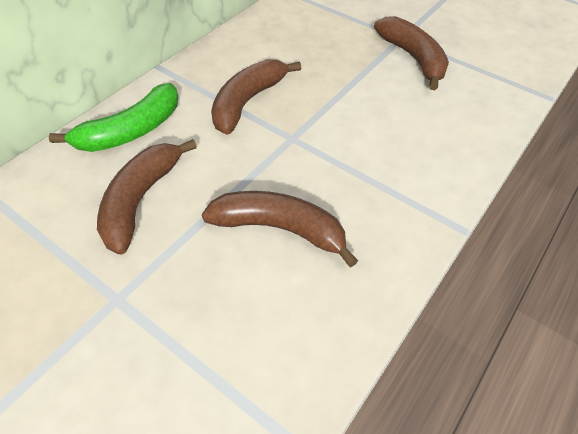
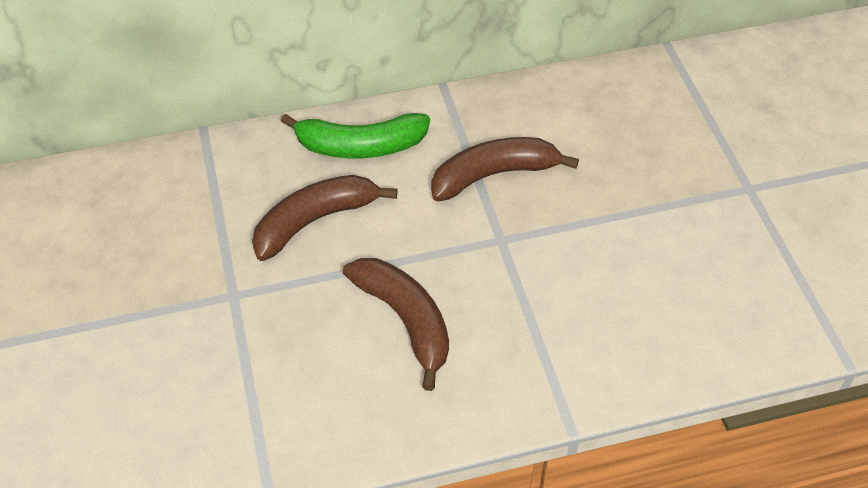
camera: 40 degrees right, 0 degrees up
(413, 58) = (732, 223): brown banana -> none

